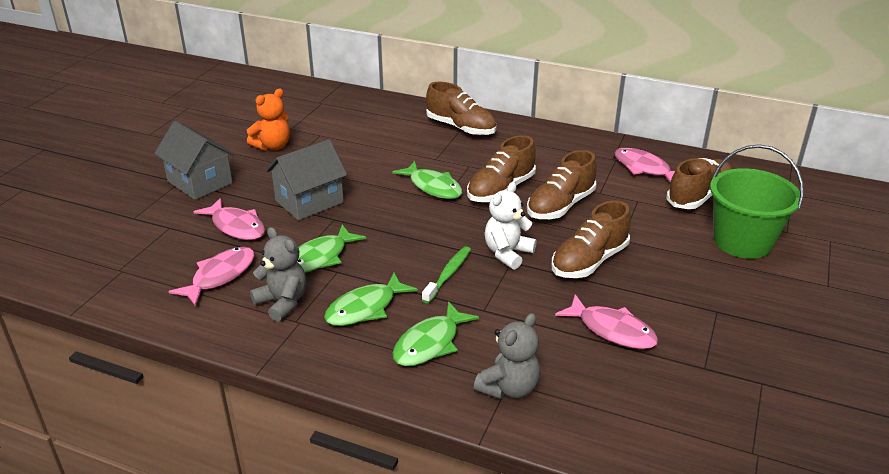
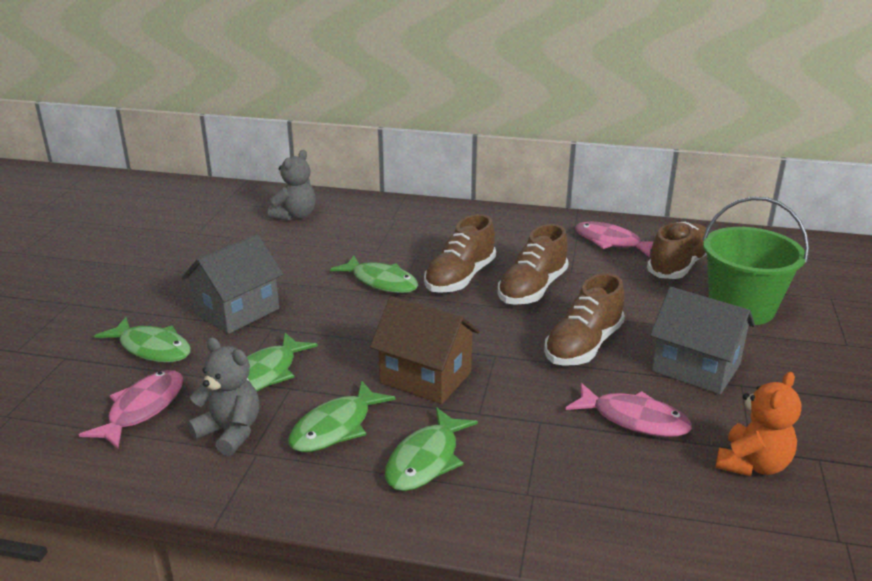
camera: 10 degrees left, 5 degrees down
(200, 182) = (95, 302): grey house -> grey house (696, 368)
(236, 226) = (152, 348): pink fish -> green fish
(273, 146) = (178, 253): orange teddy bear -> orange teddy bear (752, 464)
(448, 274) = (426, 377): green toothbrush -> brown house
(461, 128) = (396, 217): brown shoe -> none
(507, 253) = (488, 346): white teddy bear -> none
(509, 388) = (536, 501): grey teddy bear -> grey teddy bear (295, 216)

